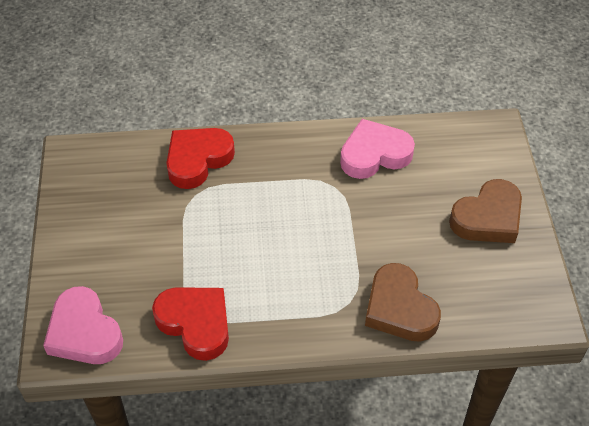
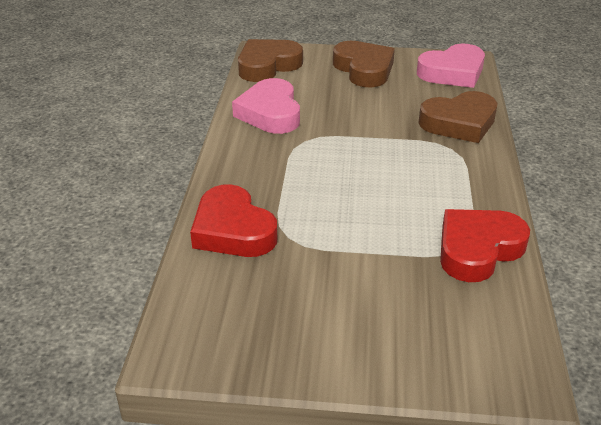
camera: 80 degrees left, 15 degrees down
(84, 332) = (493, 348): pink heart -> pink heart (452, 72)
(466, 137) = (268, 65): none -> brown heart

